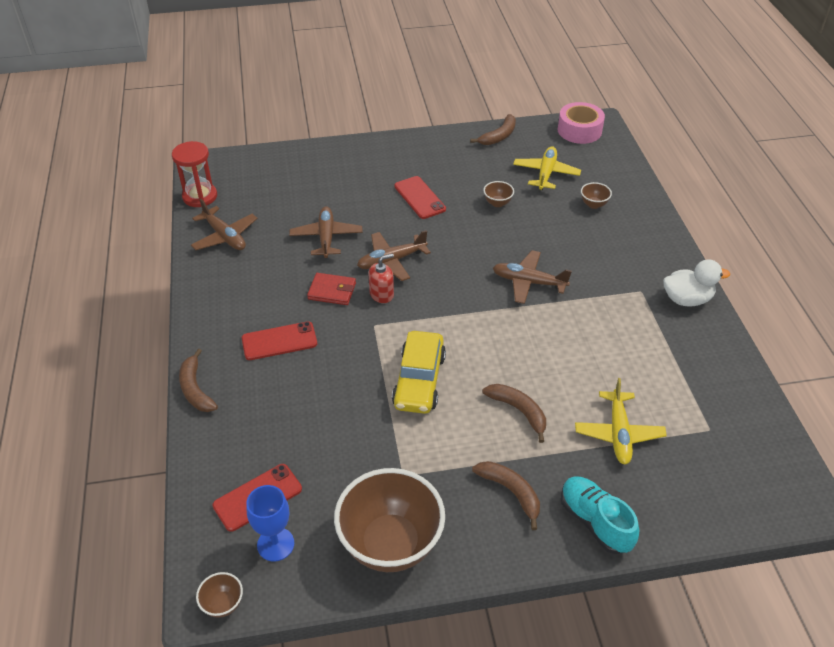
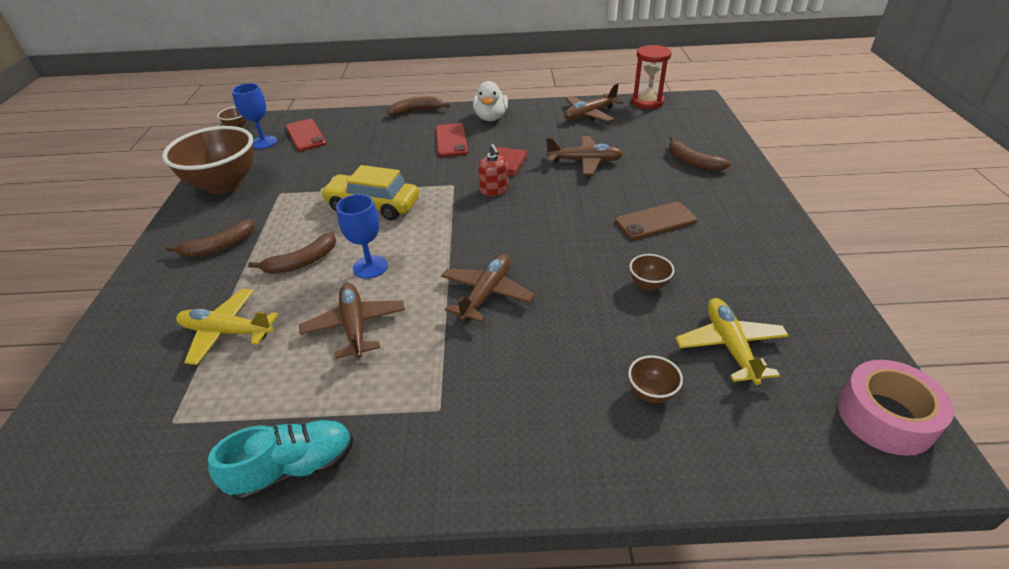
camera: 100 degrees right, 5 degrees down
(391, 261) = (543, 197): brown plane -> brown plane (355, 326)
(419, 198) = (655, 221): red phone -> brown phone
(499, 136) = (823, 305): brown banana -> brown banana (692, 162)
(514, 359) = (370, 267): none -> blue goblet
(546, 173) = (730, 346): yellow plane -> yellow plane turned 120 degrees counterclockwise
(595, 522) = (147, 294): turquoise shoe -> turquoise shoe (294, 469)
(687, 299) = (403, 467): white duck -> white duck (491, 118)

